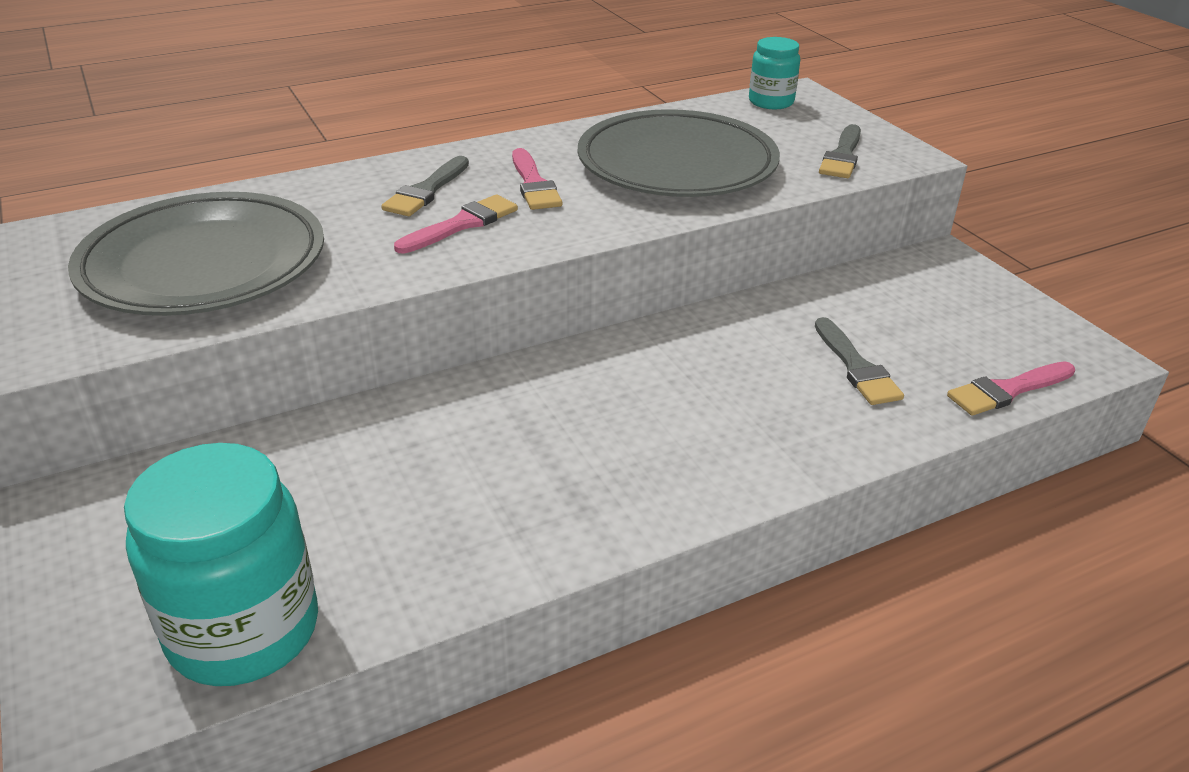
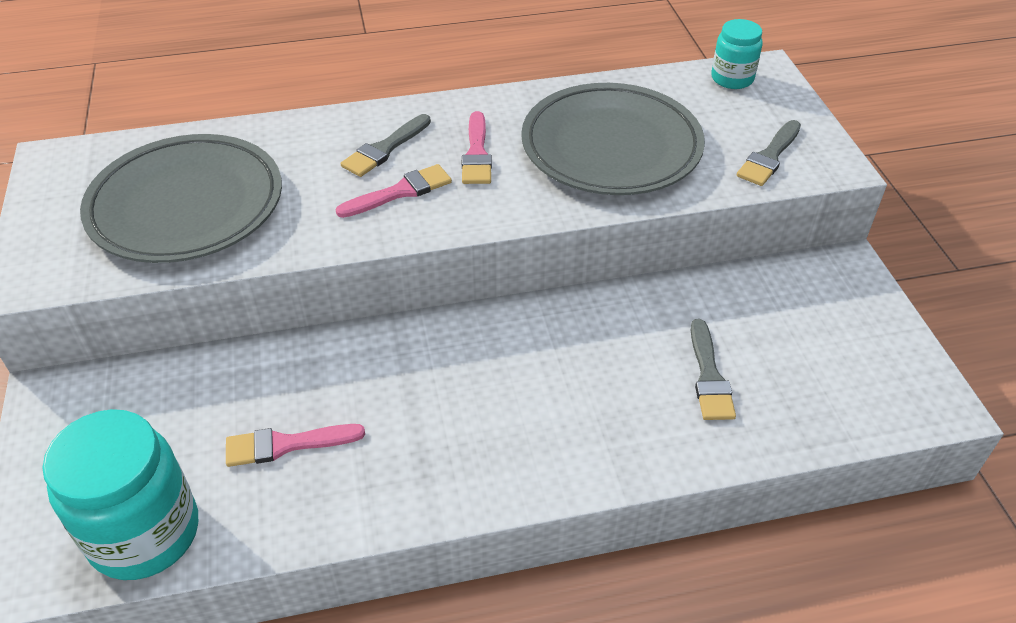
camera: 15 degrees right, 10 degrees up
(1007, 390) = (835, 427): pink brush -> pink brush (286, 445)

